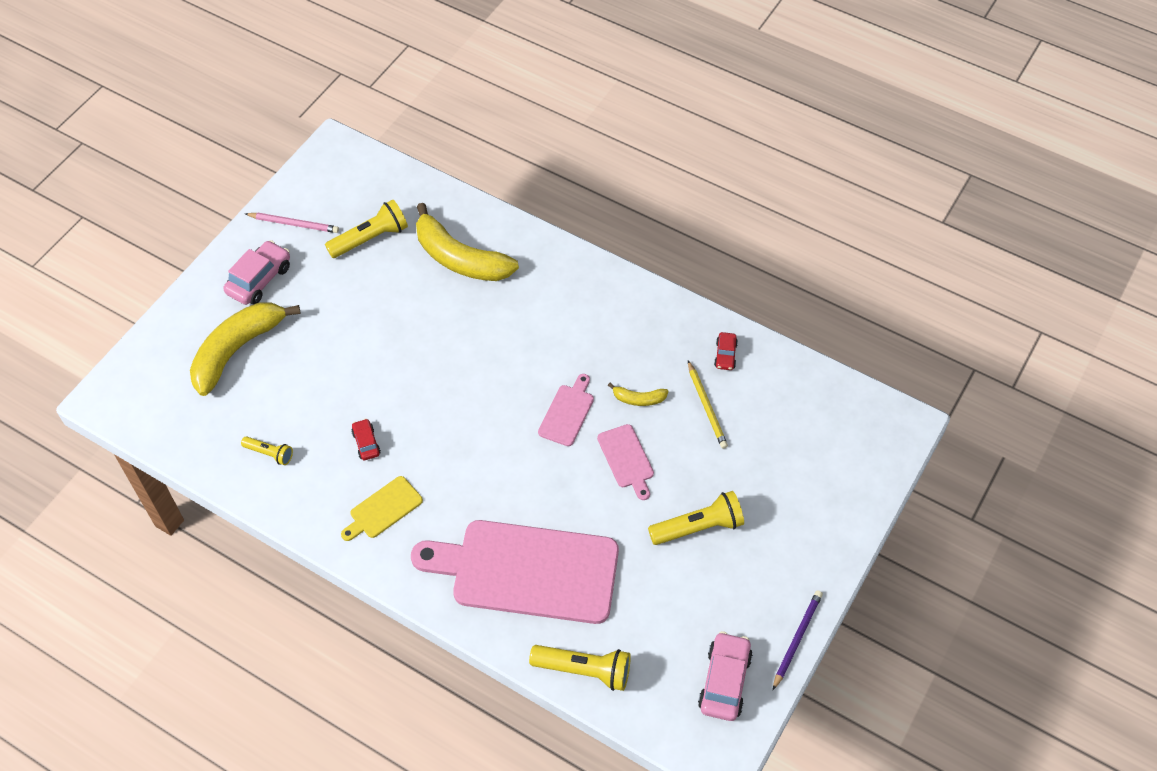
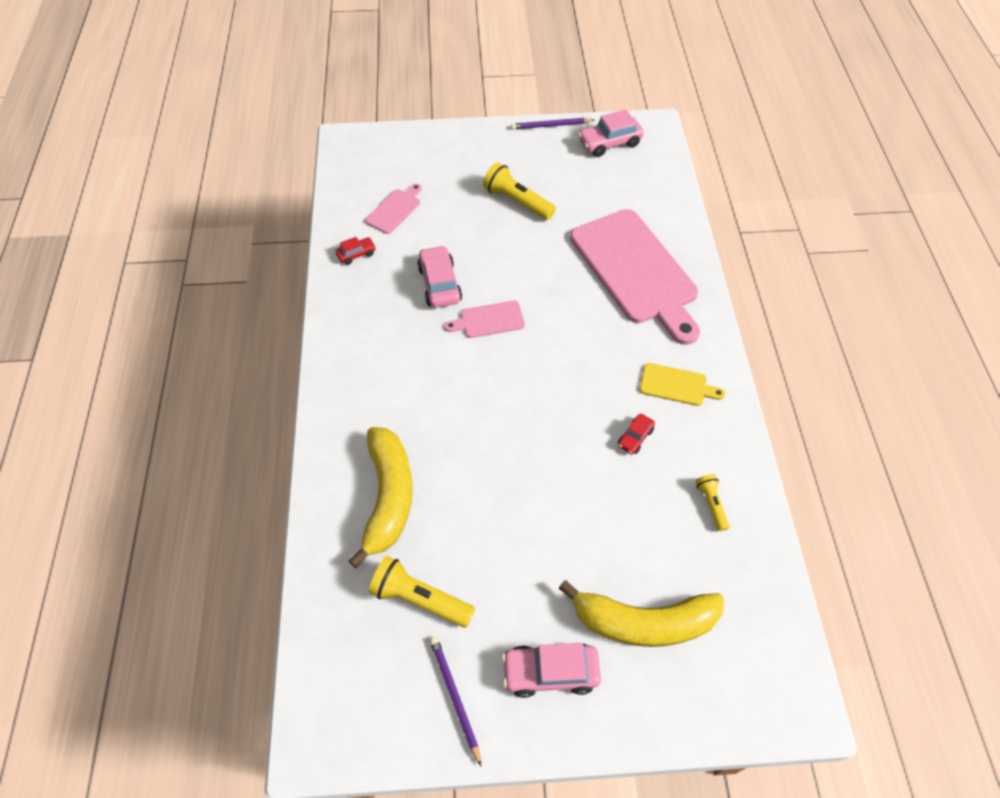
camera: 125 degrees left, 0 degrees up
(294, 224) = (454, 697): pink pencil -> purple pencil
(584, 670) = (670, 206): yellow flashlight -> none
(626, 459) = (498, 264): pink cutting board -> pink cutting board (395, 210)
(638, 399) = (439, 284): yellow banana -> pink car
(707, 406) = (414, 243): yellow pencil -> none

